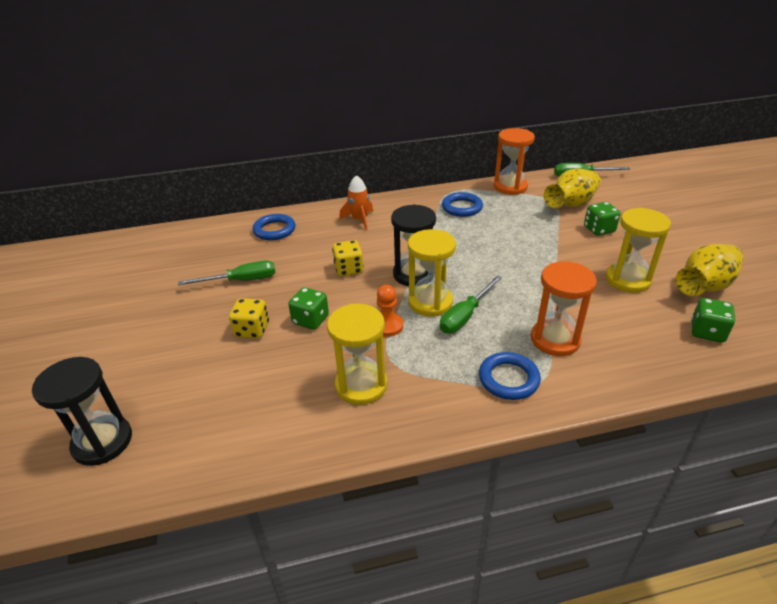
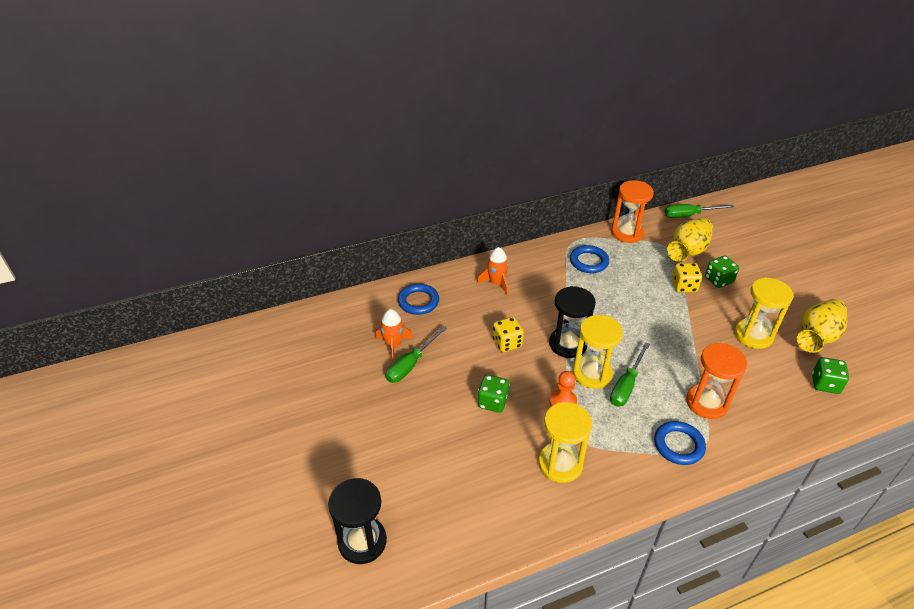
camera: 10 degrees left, 5 degrees up
(232, 264) = (393, 345): none -> orange rocket
(241, 281) = (411, 364): green screwdriver -> green screwdriver turned 150 degrees clockwise
(252, 330) = (444, 417): yellow dice -> yellow dice (684, 286)

